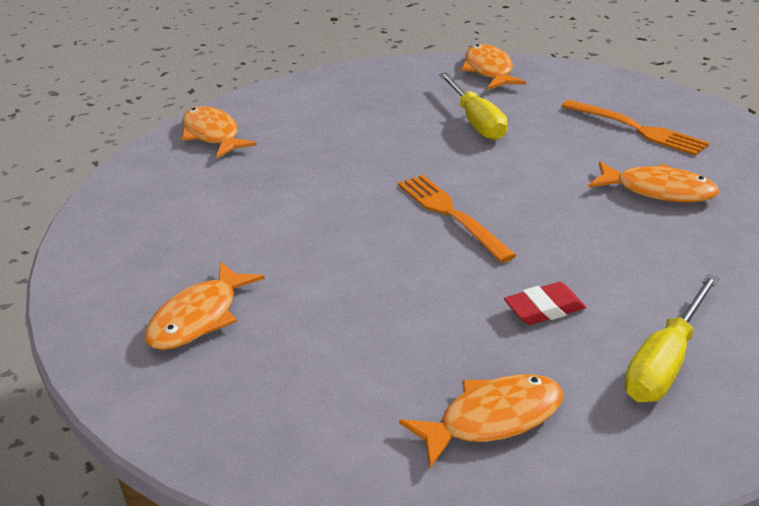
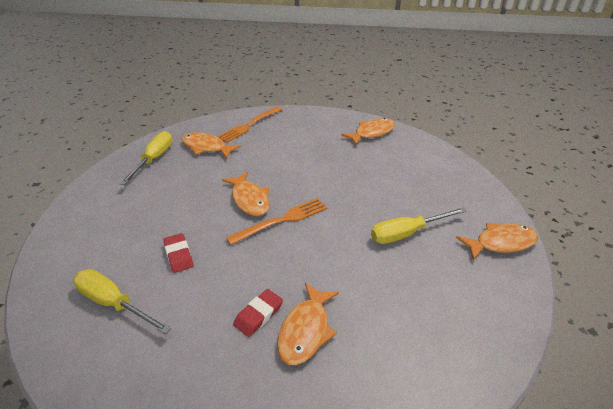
camera: 85 degrees right, 5 degrees up
(227, 393) = (154, 159): none -> yellow screwdriver
(493, 419) = (102, 232): orange fish -> orange fish (249, 199)
(638, 129) = (411, 332): orange fork -> orange fork (249, 125)
(645, 225) = (258, 315): none -> red eraser

